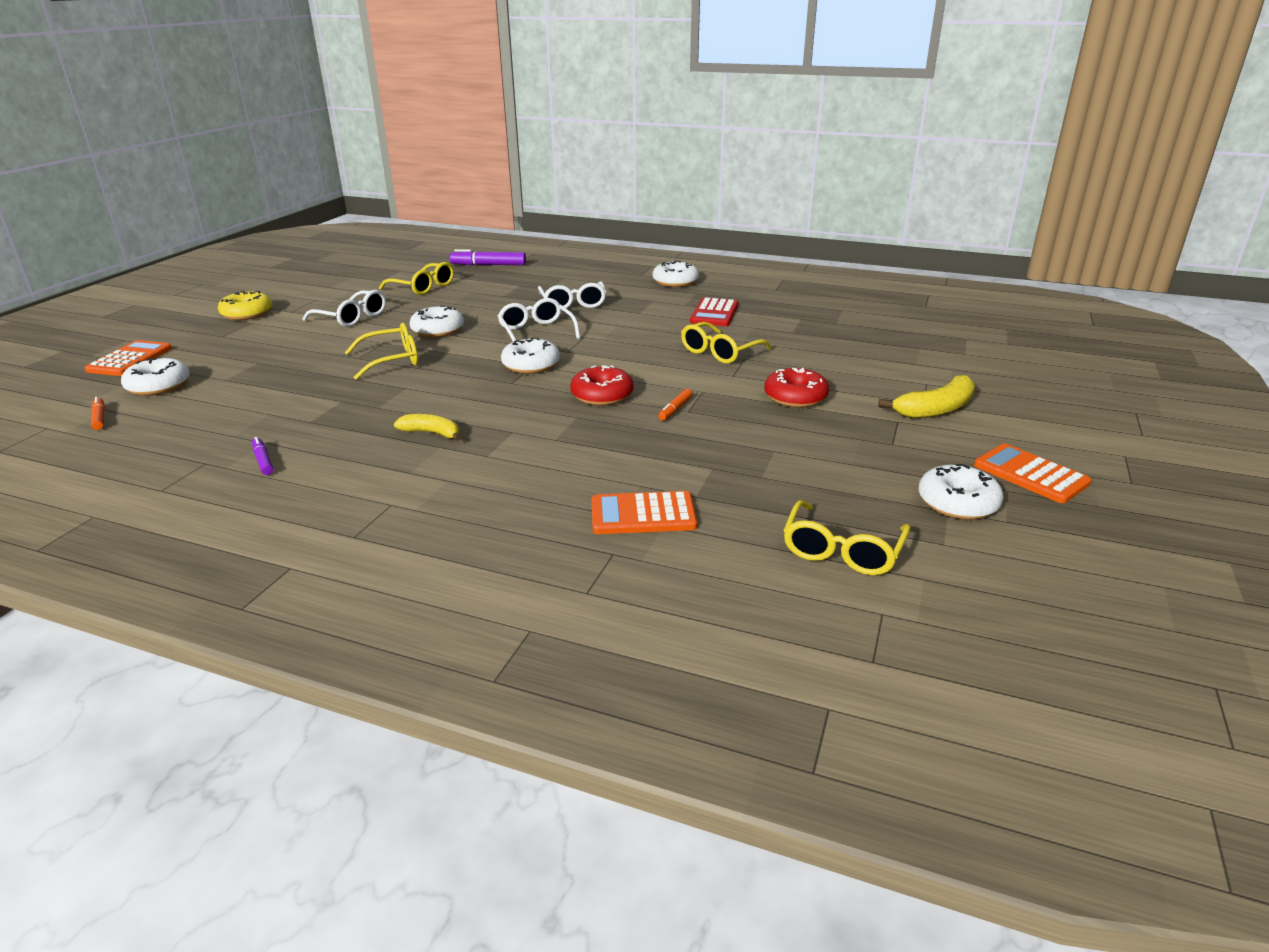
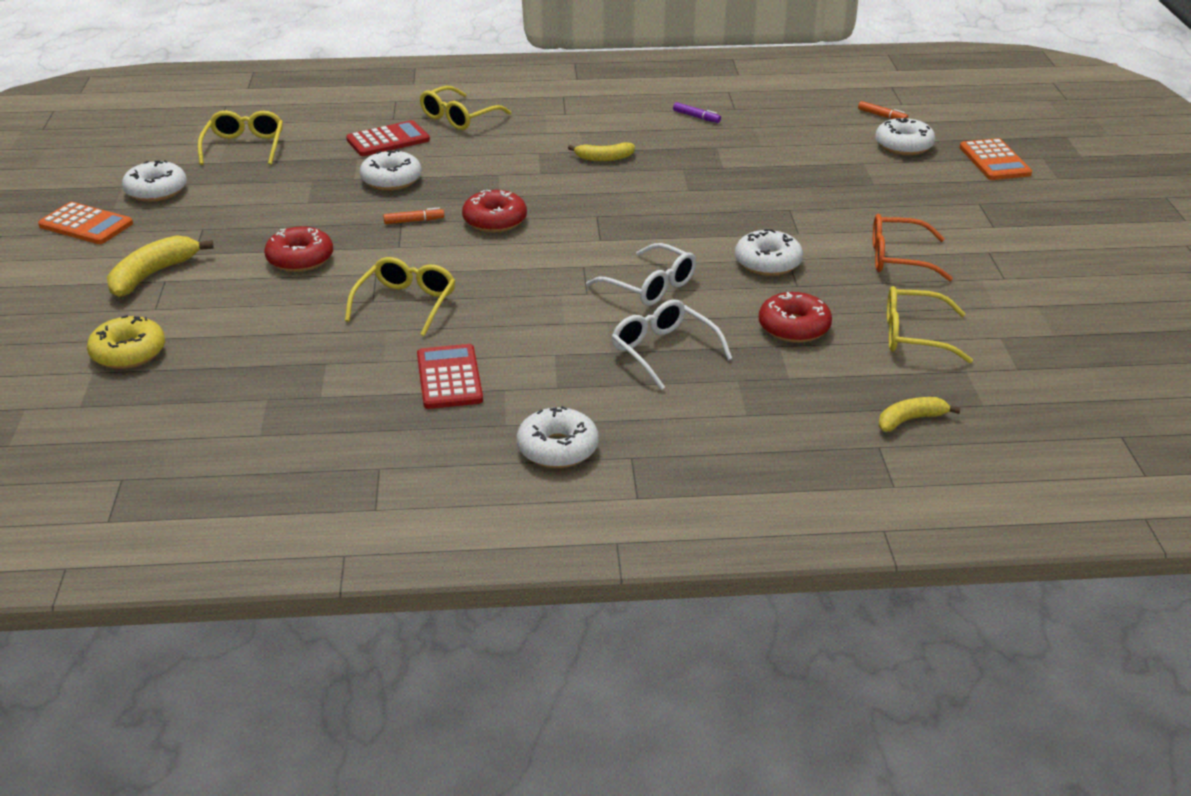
camera: 155 degrees right, 5 degrees up
(247, 314) = (1027, 236): yellow donut -> yellow donut (128, 353)
(352, 318) = (898, 258): white glasses -> orange glasses
(392, 360) = (749, 213): yellow glasses -> yellow glasses (459, 118)
(481, 300) = (794, 327): none -> red donut
(488, 265) = (910, 420): purple marker -> yellow banana
(531, 365) = (601, 239): white donut -> white donut (391, 180)
(643, 514) = (388, 140): orange calculator -> red calculator
(675, 409) = (414, 221): orange marker -> orange marker turned 75 degrees clockwise

